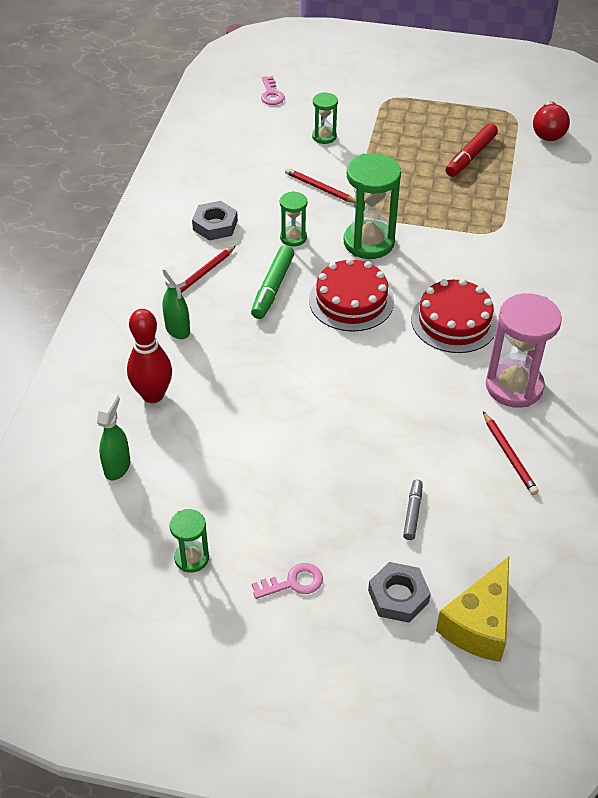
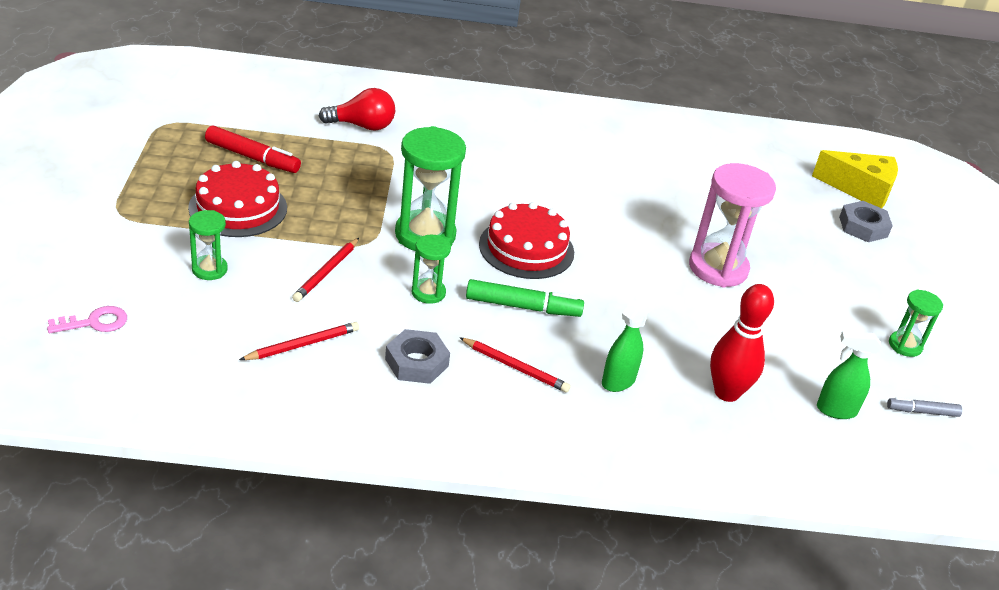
camera: 105 degrees left, 10 degrees down
(293, 582) = (888, 282): pink key -> none
(412, 513) = (778, 217): grey marker -> grey marker (922, 412)
(454, 321) = (536, 183): red cake -> red cake (238, 208)
(509, 455) = (690, 164): red pencil -> red pencil (303, 344)
(514, 386) = (609, 156): pink hourglass -> pink hourglass (718, 268)
(548, 132) = (203, 104): red light bulb -> red light bulb (362, 126)

